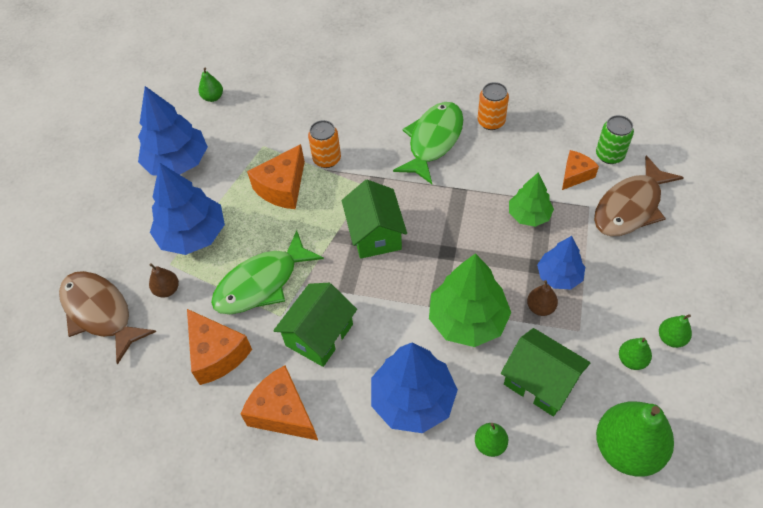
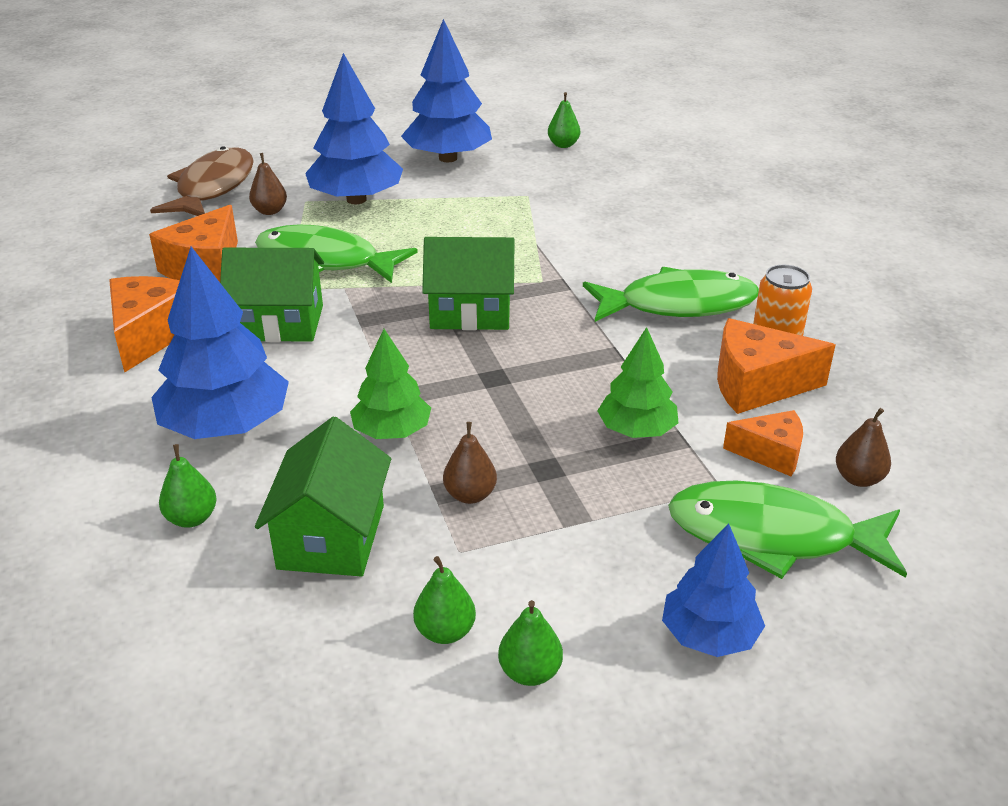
camera: 55 degrees right, 20 degrees down
(282, 188) = (478, 227): orange cheese -> orange cheese (757, 385)
(327, 159) = (554, 240): orange can -> none
(375, 234) = (470, 312): green house -> green house turned 45 degrees clockwise
(467, 320) = (392, 431): green tree -> green tree, size x0.60
(559, 276) = (547, 496): blue tree -> blue tree (709, 635)
(609, 155) = (858, 478): green can -> brown pear
(626, 448) = (262, 676): green pear -> none
(630, 207) = (772, 536): brown fish -> green fish

